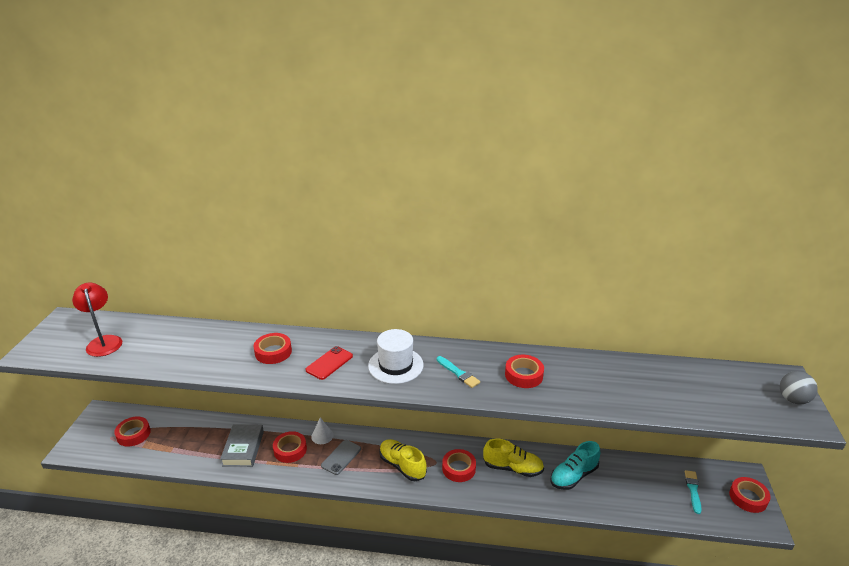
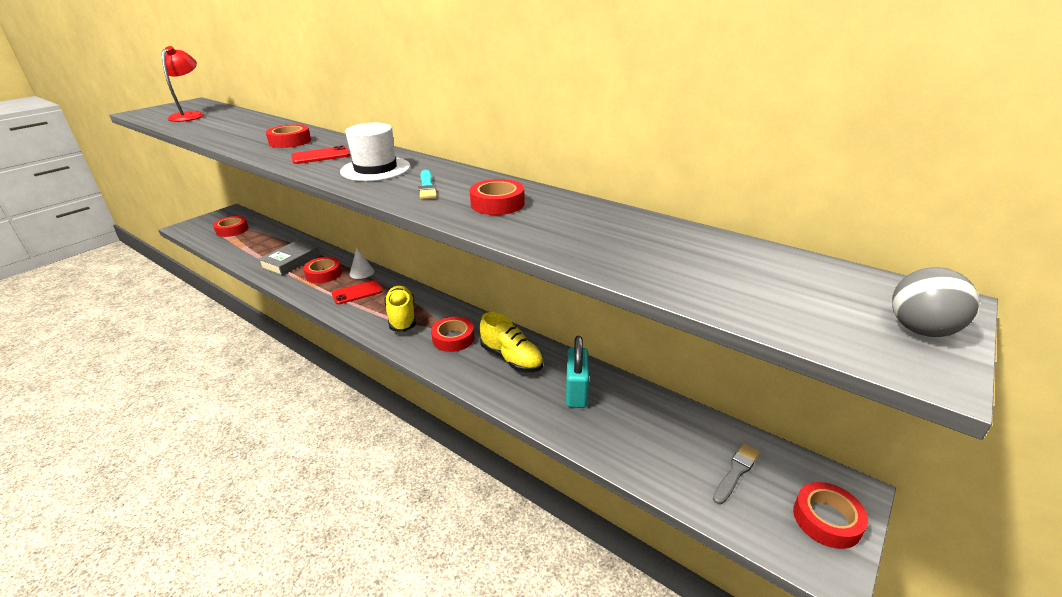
camera: 30 degrees right, 0 degrees up
(341, 457) = (357, 292): grey phone -> red phone
(573, 476) = (576, 392): turquoise shoe -> turquoise padlock
(693, 490) = (736, 472): turquoise brush -> grey brush

